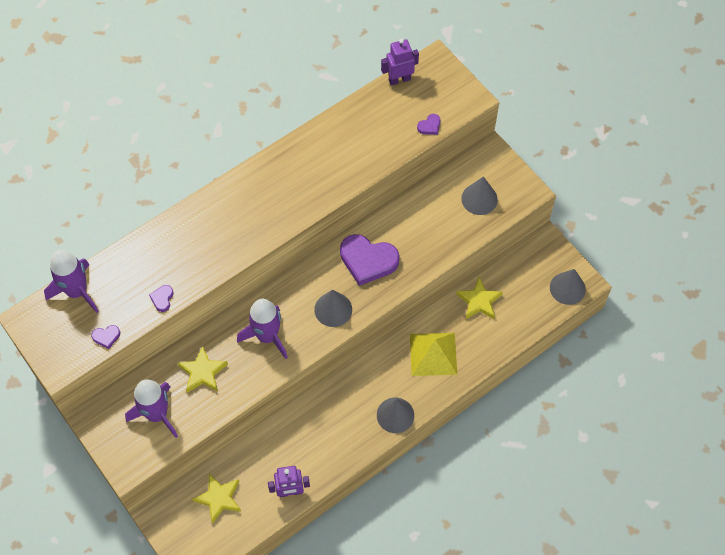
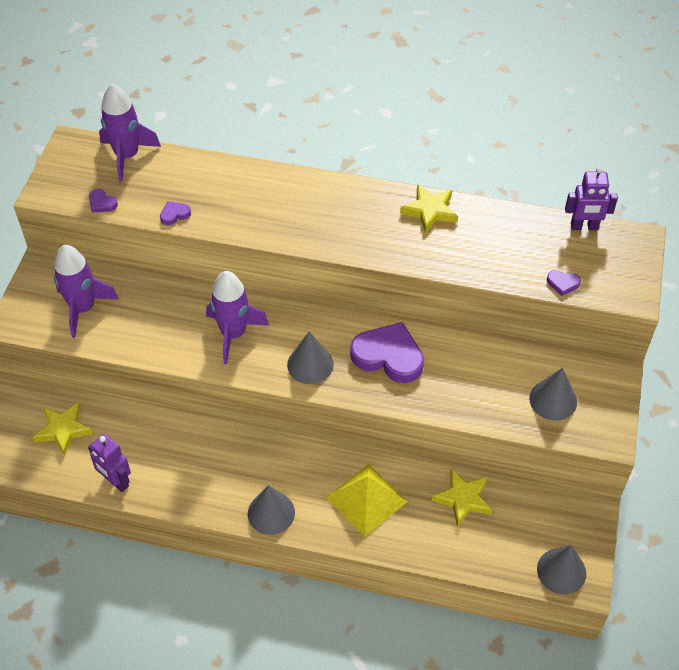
camera: 50 degrees right, 10 degrees down
(203, 372) = (153, 312): yellow star -> yellow star (430, 211)
(368, 261) = (388, 356): purple heart -> purple heart turned 135 degrees clockwise
(399, 79) = (584, 227): purple robot -> purple robot turned 150 degrees clockwise

